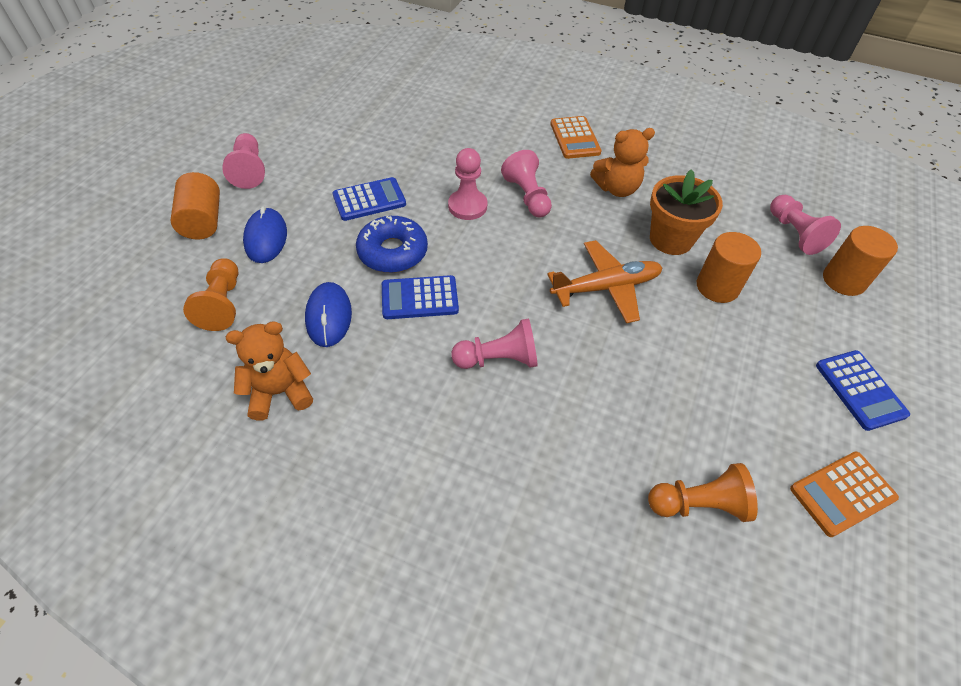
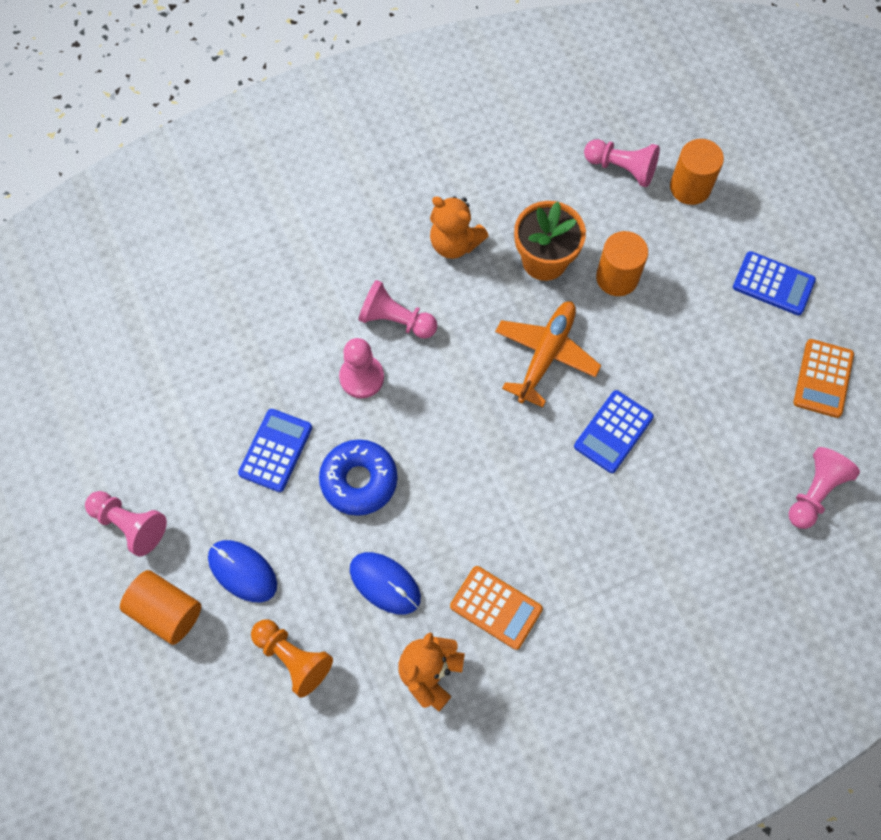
camera: 45 degrees left, 15 degrees up
(419, 298) = (429, 500): blue calculator -> blue calculator (613, 432)
(498, 359) = (540, 492): pink pawn -> pink pawn (814, 492)
(575, 138) = (363, 215): orange calculator -> orange calculator (496, 607)
(617, 188) = (454, 243): orange teddy bear -> orange teddy bear turned 90 degrees clockwise
(699, 504) = (757, 470): orange pawn -> none

